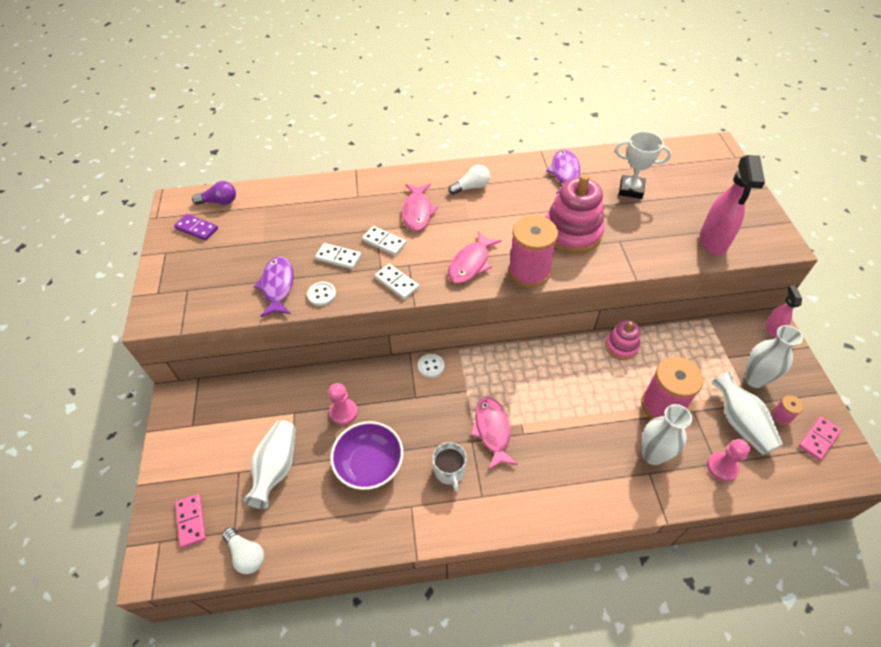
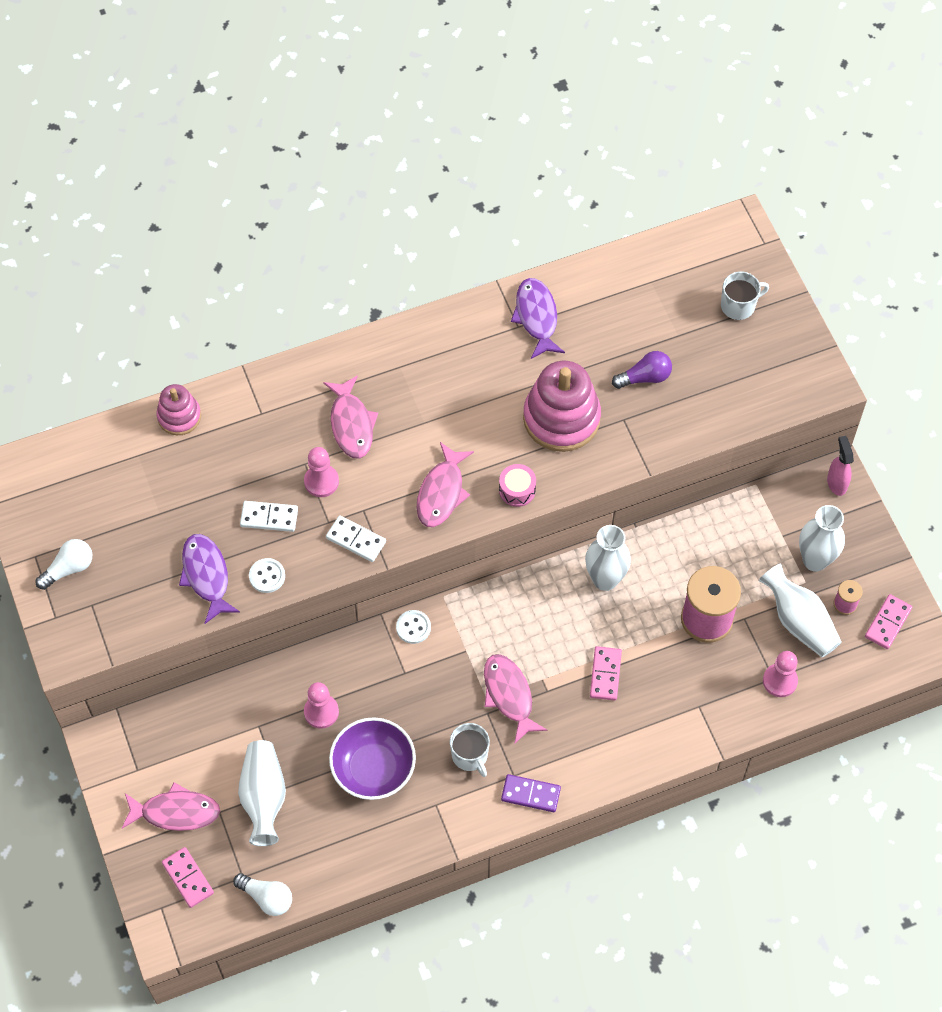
camera: 15 degrees left, 10 degrees up
(196, 229) = (60, 511): purple domino -> purple domino (530, 794)
(205, 464) = (176, 812): none -> pink fish
(219, 202) = (71, 460): purple light bulb -> purple light bulb (645, 377)
(384, 242) = (321, 481): white domino -> pink pawn
(471, 187) = (414, 367): white light bulb -> white light bulb (69, 568)
(529, 272) = (517, 490): pink spool -> pink drum
(573, 431) = (605, 674): none -> pink domino
(621, 346) = (649, 548): pink stacking toy -> pink stacking toy (179, 416)
(631, 190) = (629, 330): white trophy -> none
(652, 455) = (700, 684): white vase -> white vase (605, 579)
(713, 242) = (740, 398): pink spray bottle -> none
(714, 188) = (738, 305): none -> white mug

